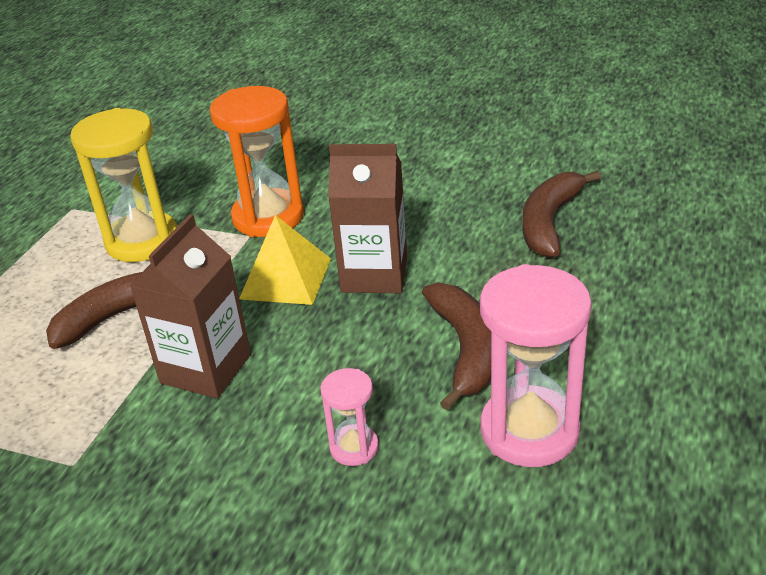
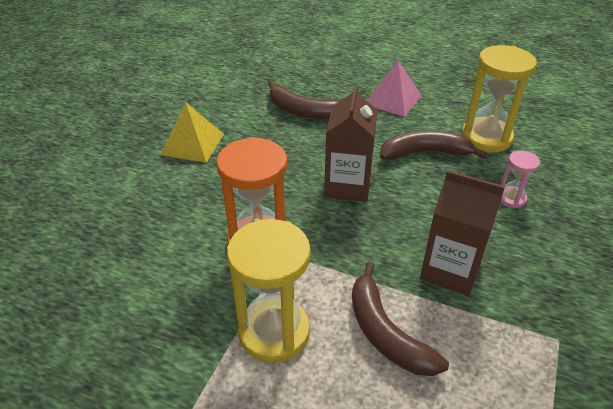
camera: 90 degrees left, 5 degrees up
(286, 278) = (346, 230): yellow pyramid -> yellow pyramid (193, 144)
(529, 431) = (486, 137): pink hourglass -> yellow hourglass
(621, 312) = (393, 100): none -> pink pyramid

